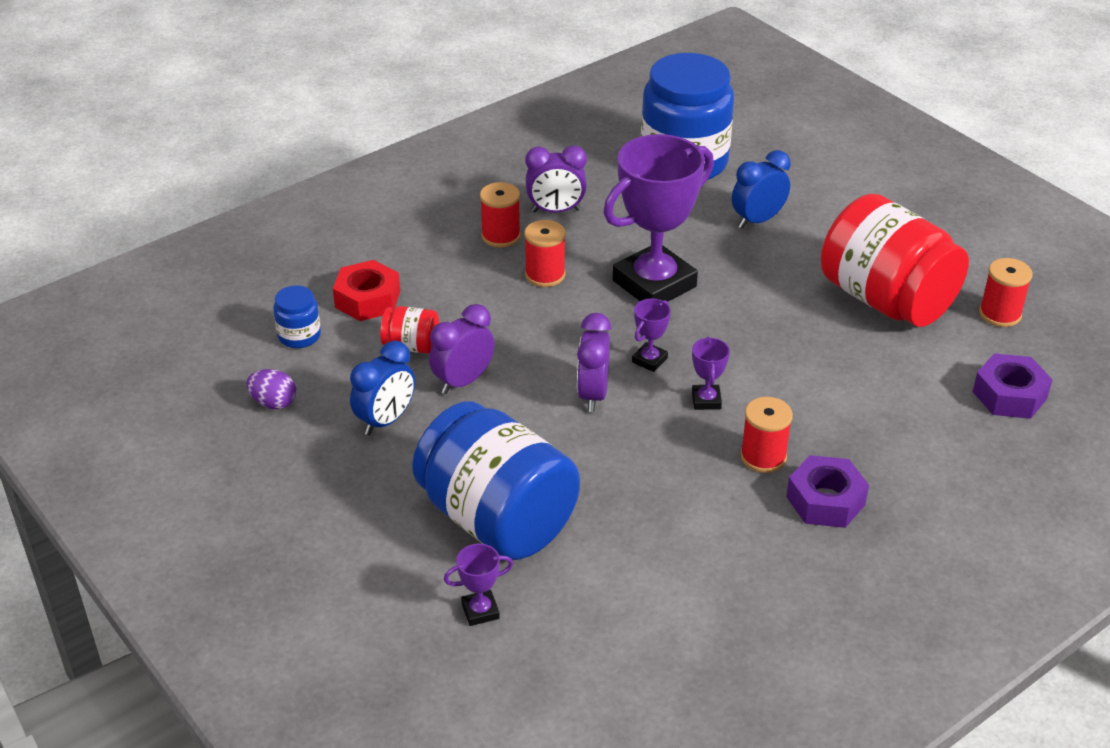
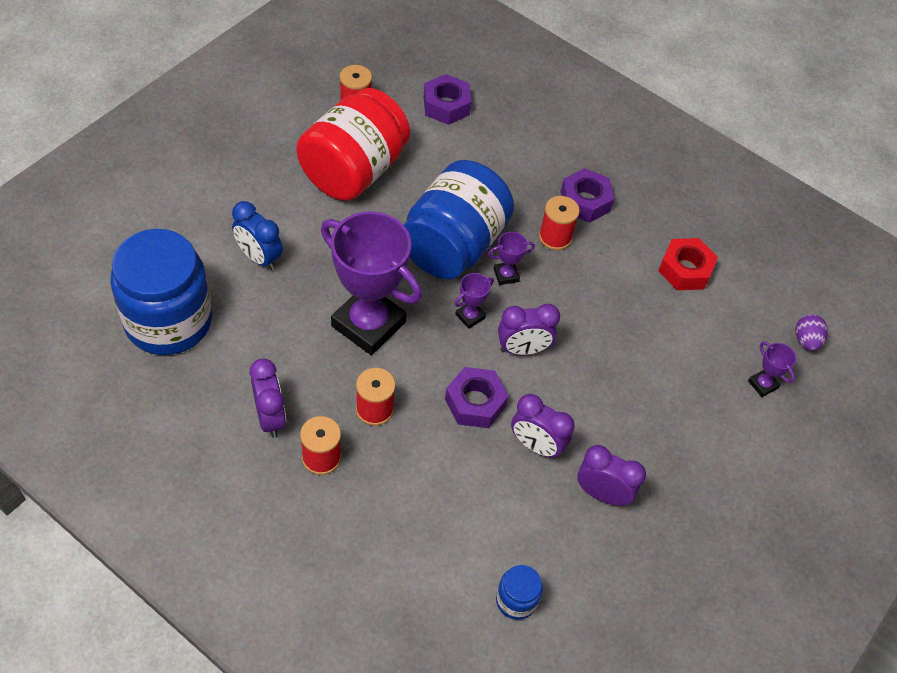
camera: 110 degrees left, 15 degrees up
(273, 403) = (611, 593): purple egg -> purple egg (806, 340)
(367, 299) = (447, 553): red nut -> red nut (685, 270)
(385, 420) = (602, 494): blue clock -> purple clock
(411, 346) = (502, 497): red jar -> none
(497, 519) = (676, 390): blue jar -> blue jar (453, 245)
(532, 345) = (475, 402): none -> purple nut
(649, 360) = (470, 316): purple trophy -> purple trophy turned 60 degrees counterclockwise

